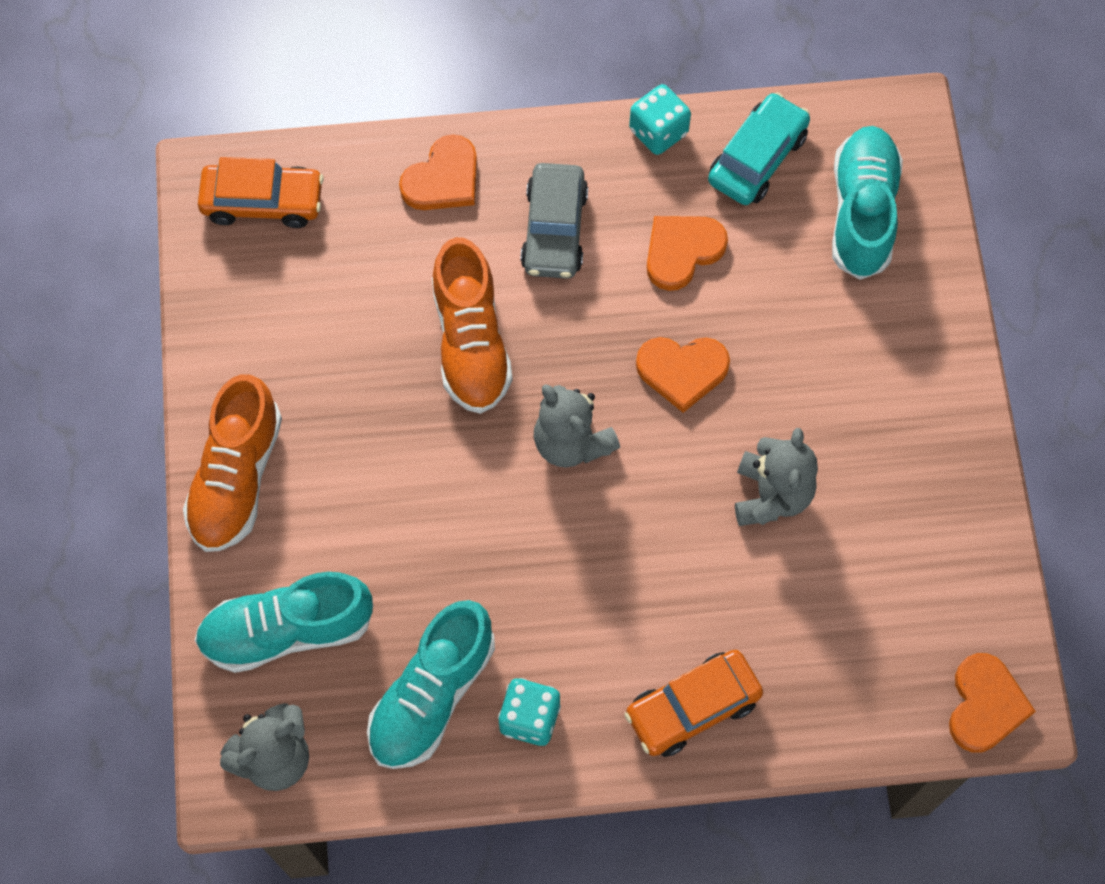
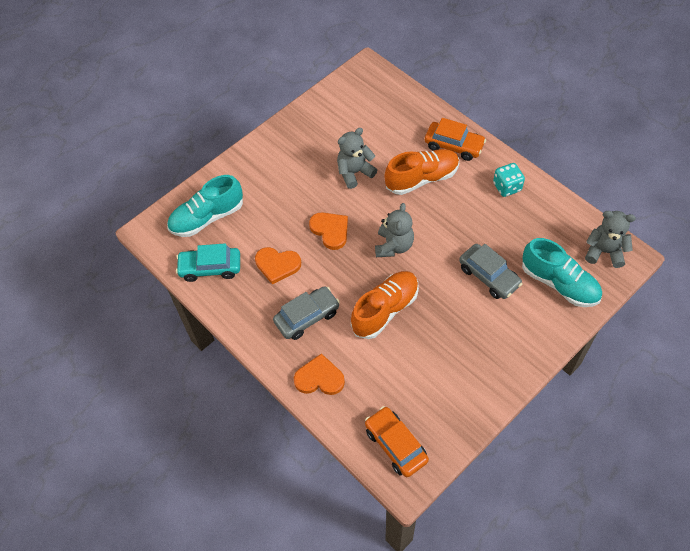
camera: 125 degrees left, 10 degrees down
(236, 478) = (523, 349): orange shoe -> orange shoe (422, 178)
(393, 537) = (489, 276): none -> grey car
(432, 695) = (531, 221): turquoise shoe -> none
(658, 132) = (226, 312): turquoise dice -> none
(985, 705) = (372, 75): orange heart -> none

